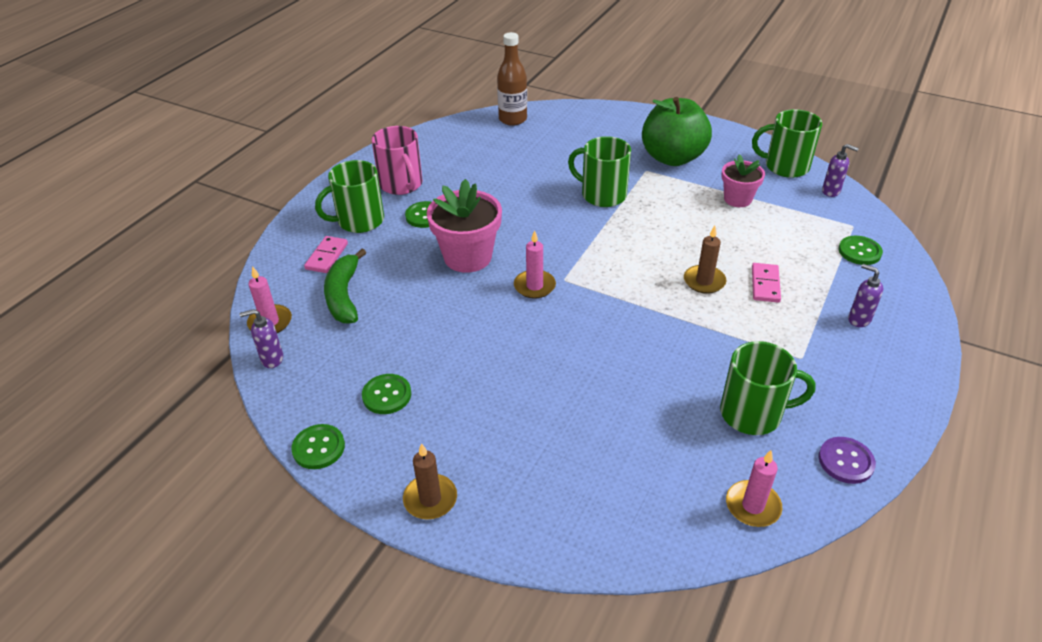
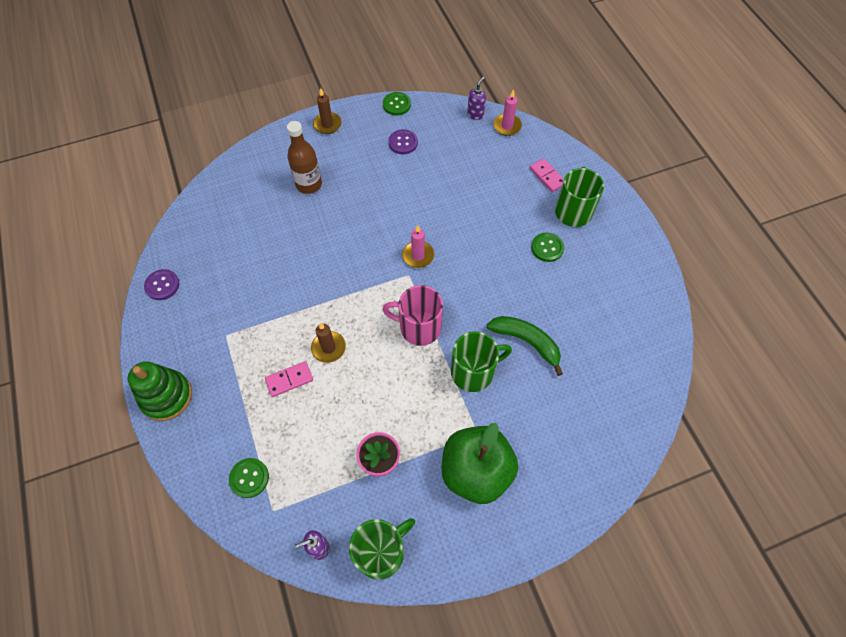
camera: 130 degrees right, 20 degrees up
(344, 295) = (500, 165): green banana -> green banana (526, 342)
(387, 395) = (403, 143): green button -> purple button
(401, 184) = (600, 258): pink mug -> pink mug (419, 327)
(467, 257) = (479, 242): pink flower pot -> none
(512, 119) = (644, 399): brown bottle -> brown bottle (309, 184)
(752, 506) = (192, 227): pink candle -> none
(753, 413) = (226, 275): green mug -> none
(765, 284) = (289, 380): pink domino -> pink domino turned 75 degrees counterclockwise
(858, 319) = (211, 399): purple soap dispenser -> none
(907, 350) = (166, 396): none -> green stacking toy

